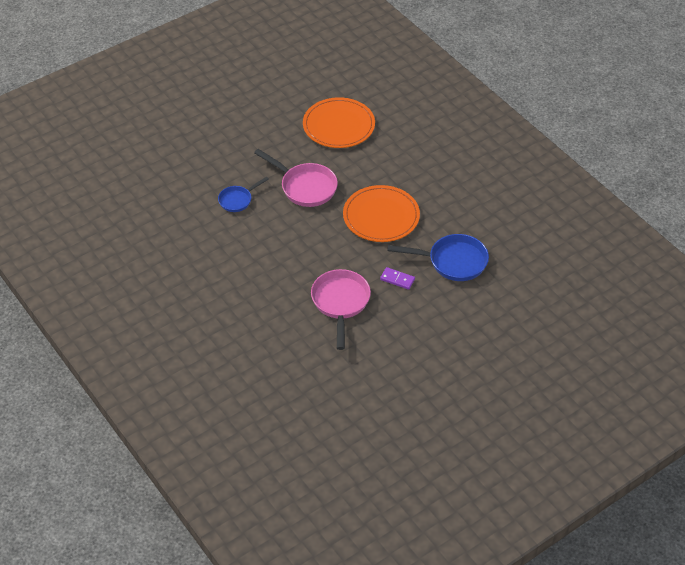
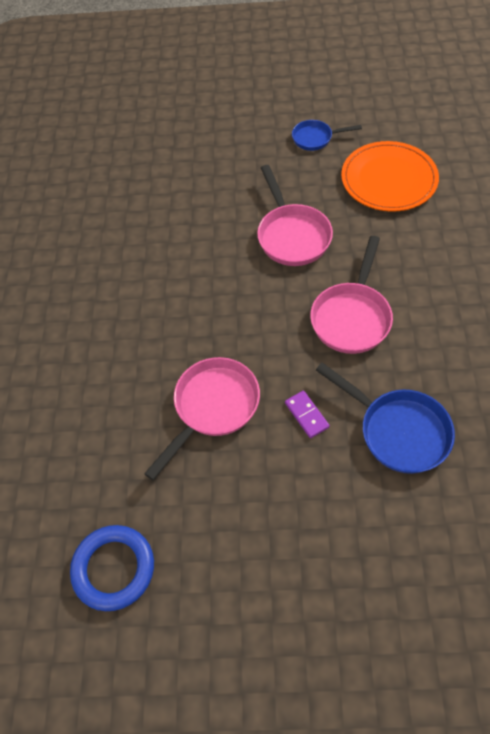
camera: 40 degrees right, 10 degrees up
(237, 200) = (207, 215): blue pan -> blue pan (315, 138)
(355, 405) = (114, 568): none -> blue ring
(381, 216) = (352, 317): orange plate -> pink pan

